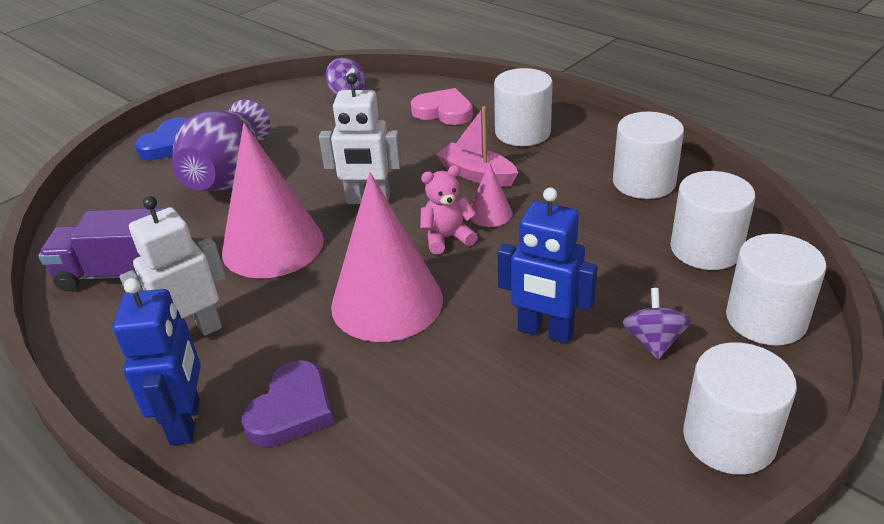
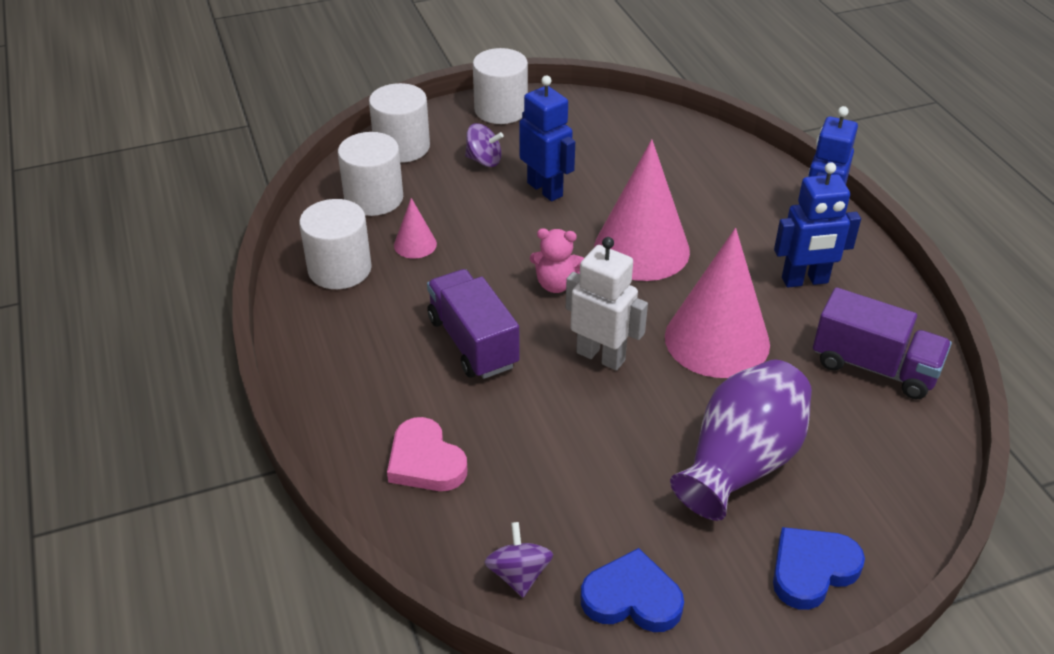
camera: 155 degrees left, 5 degrees up
(194, 333) = (805, 281): white robot -> blue robot
(278, 104) = (632, 598): none -> blue heart
(292, 409) = (742, 204): purple heart -> none
(477, 174) = (473, 342): pink boat -> purple truck
(490, 213) = (500, 293): pink cone -> pink cone (415, 244)
(522, 132) = (374, 380): white cylinder -> none
(653, 341) = (484, 160): purple spinning top -> purple spinning top turned 105 degrees counterclockwise

